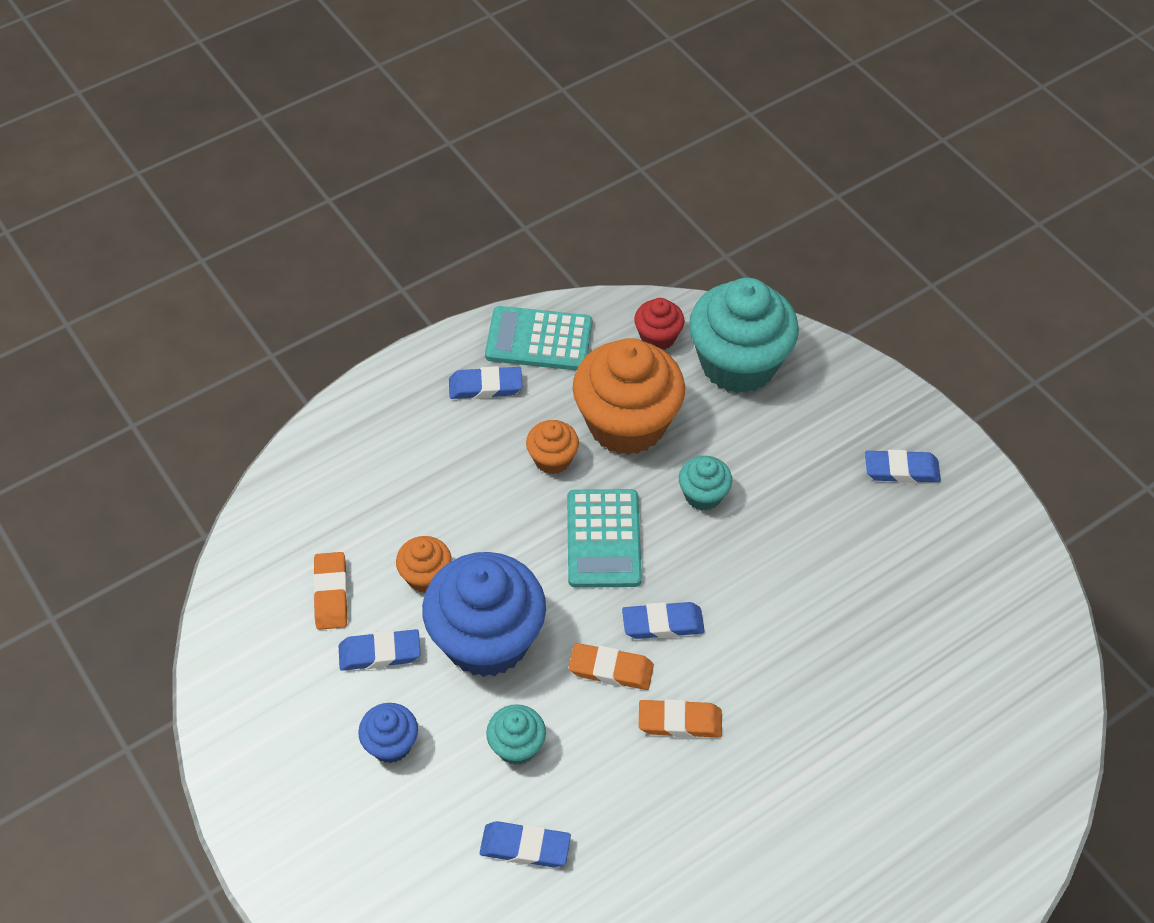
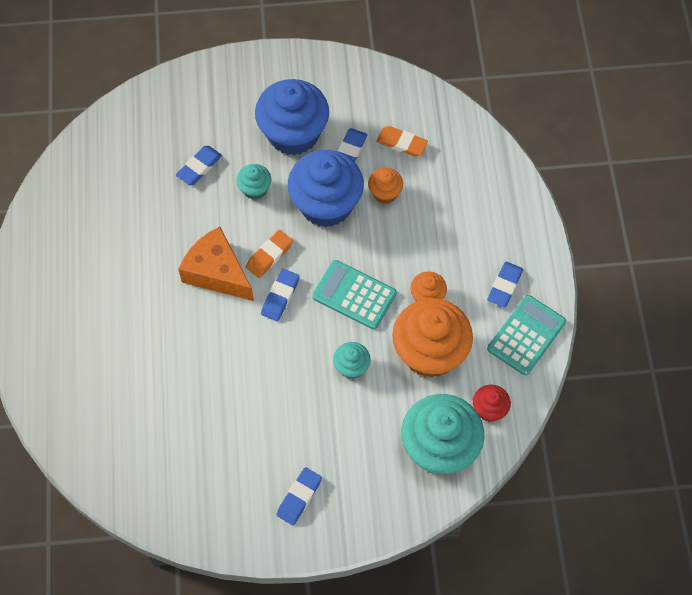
camera: 120 degrees right, 10 degrees up
(391, 744) = (293, 134): blue cupcake -> blue cupcake, size x2.13
(680, 721) = (217, 273): orange eraser -> orange cheese

